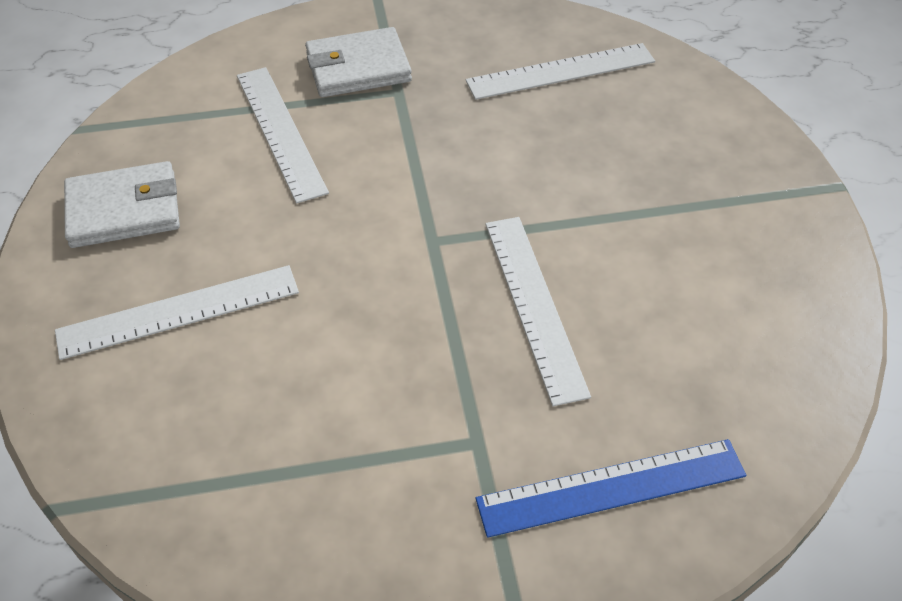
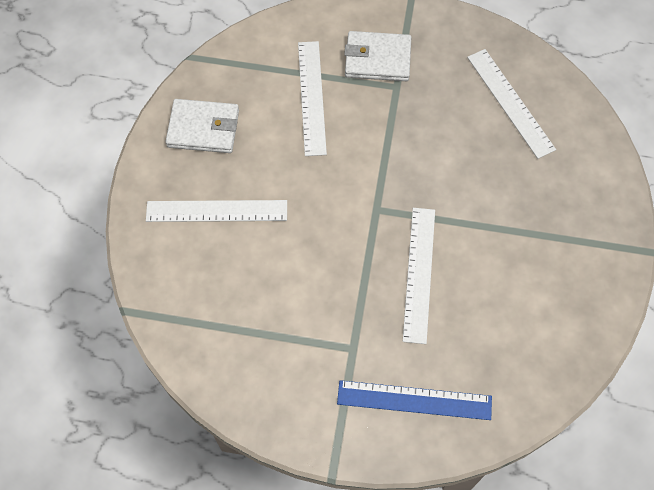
camera: 20 degrees right, 15 degrees up
(561, 71) = (510, 102): white ruler -> white ruler turned 60 degrees clockwise

